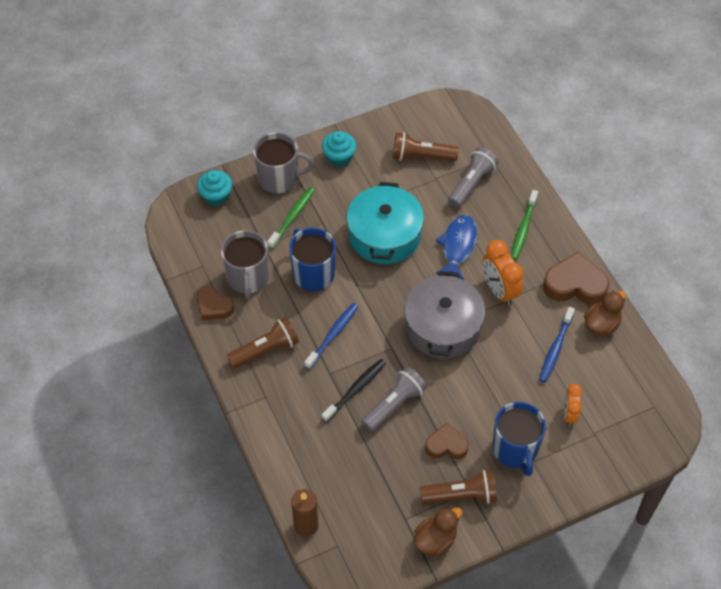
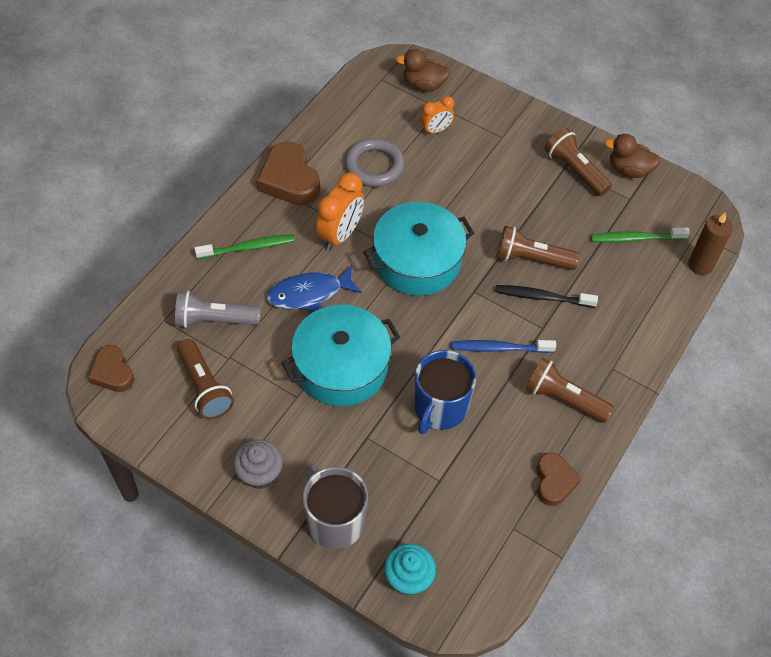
camera: 125 degrees left, 0 degrees up
(248, 278) = (494, 469): grey mug -> none
(292, 217) = (381, 473): green toothbrush -> green toothbrush (636, 238)
(339, 157) = (259, 473): turquoise cupcake -> grey cupcake
(394, 405) = (532, 259): grey flashlight -> brown flashlight
(442, 327) = (417, 261): grey pot -> turquoise pot
(446, 445) = (538, 201): brown heart -> brown heart (112, 372)
(515, 449) = (501, 153): blue mug -> none
(555, 348) = (374, 166): blue toothbrush -> grey ring
(601, 324) = (322, 143): brown duck -> brown duck (423, 85)

